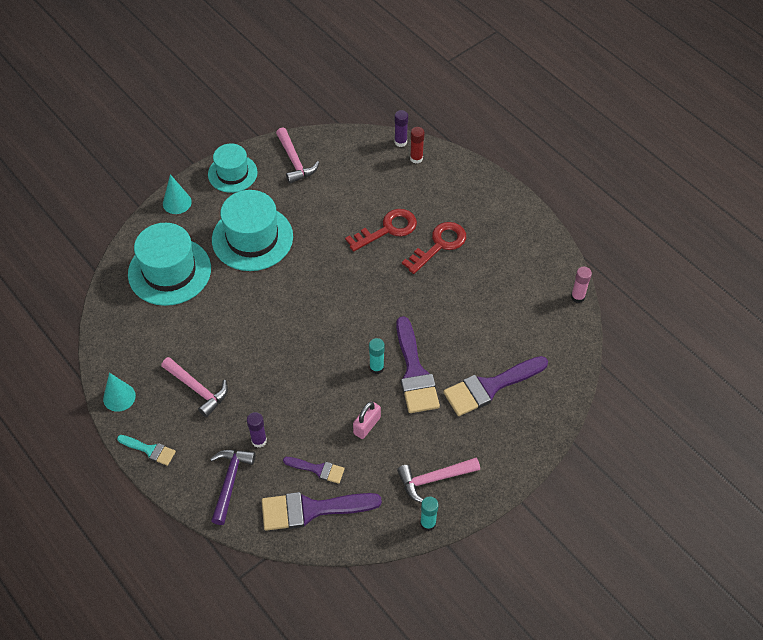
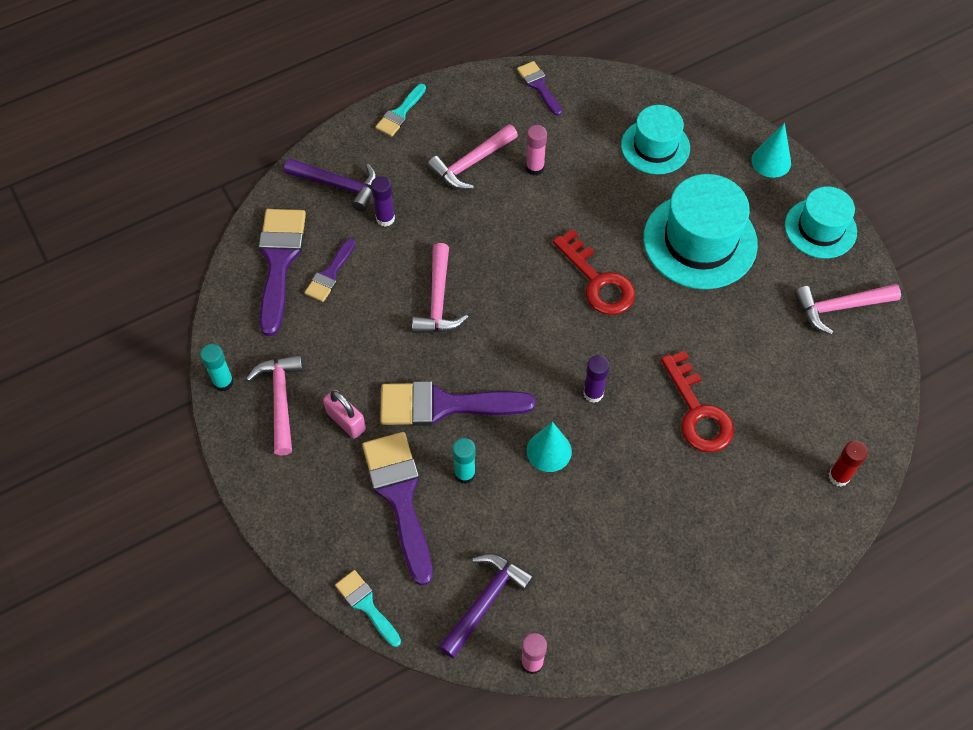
camera: 100 degrees right, 5 degrees up
(113, 354) = (539, 86): none -> purple brush
(119, 397) = (477, 89): turquoise cone -> turquoise cone (549, 451)
(169, 271) = (655, 146): turquoise hat -> turquoise hat, size x0.63
(197, 345) = (535, 168): none -> pink glue stick
(329, 391) = (438, 300): none -> pink hammer
(367, 425) = (377, 336): pink padlock -> pink padlock (346, 421)
(376, 368) = (461, 360): turquoise glue stick -> turquoise glue stick (465, 474)
(400, 142) = (875, 459): purple glue stick -> purple glue stick (593, 393)
(439, 245) = (659, 477): red key -> red key (597, 281)
(547, 326) = (485, 601): none -> purple hammer
(570, 392) = (366, 605): none -> turquoise brush

